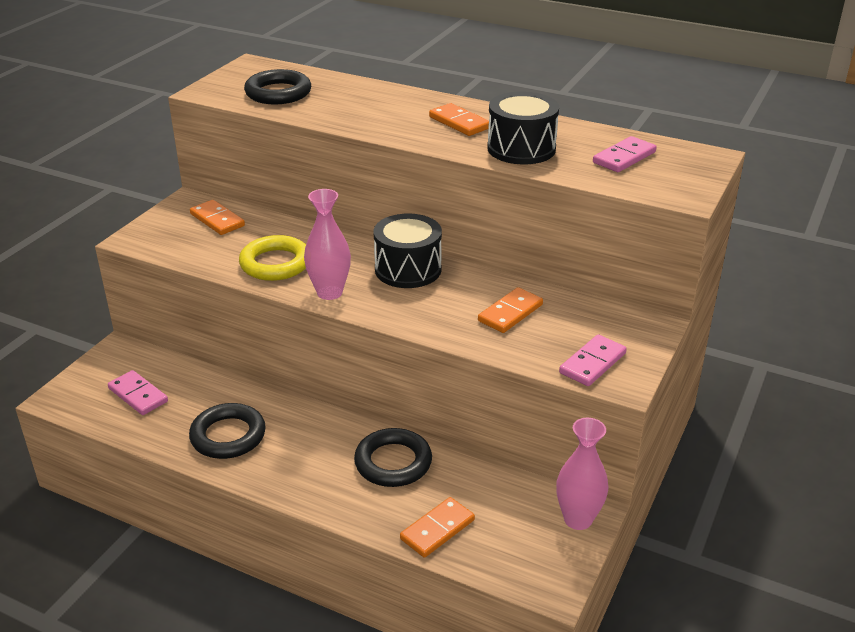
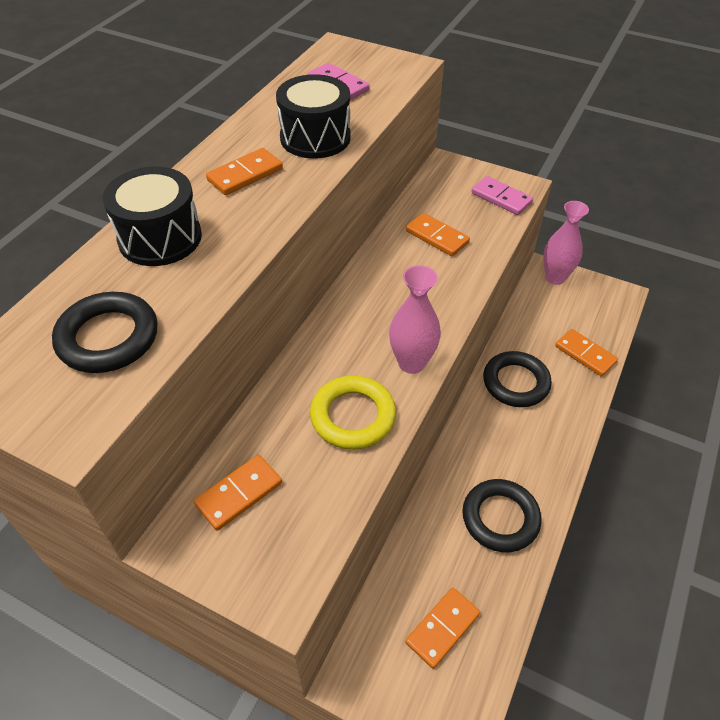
camera: 90 degrees left, 15 degrees up
(138, 395) = (442, 628): pink domino -> orange domino
(408, 269) = (365, 302): black drum -> black drum (160, 238)

